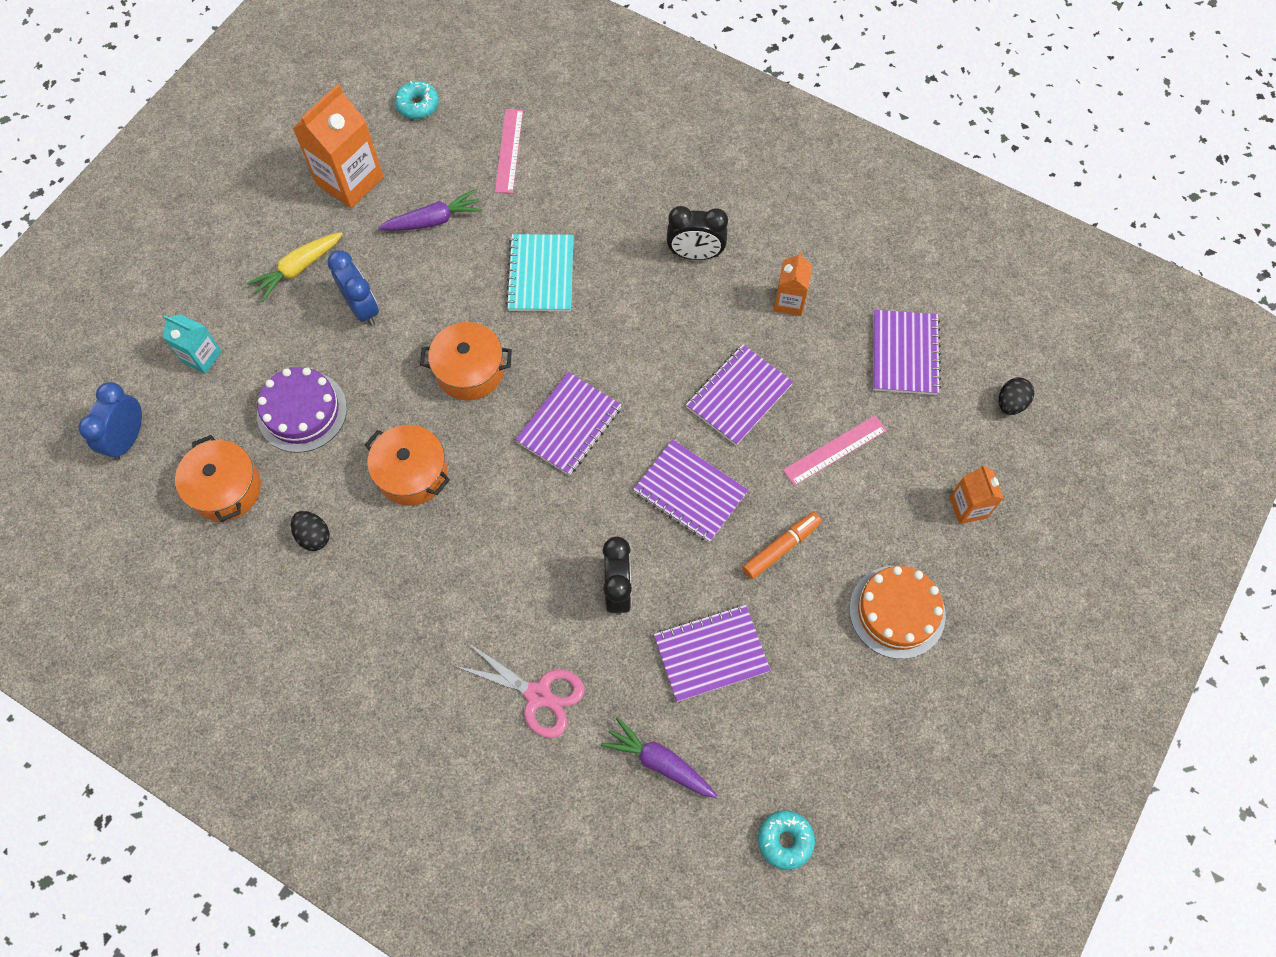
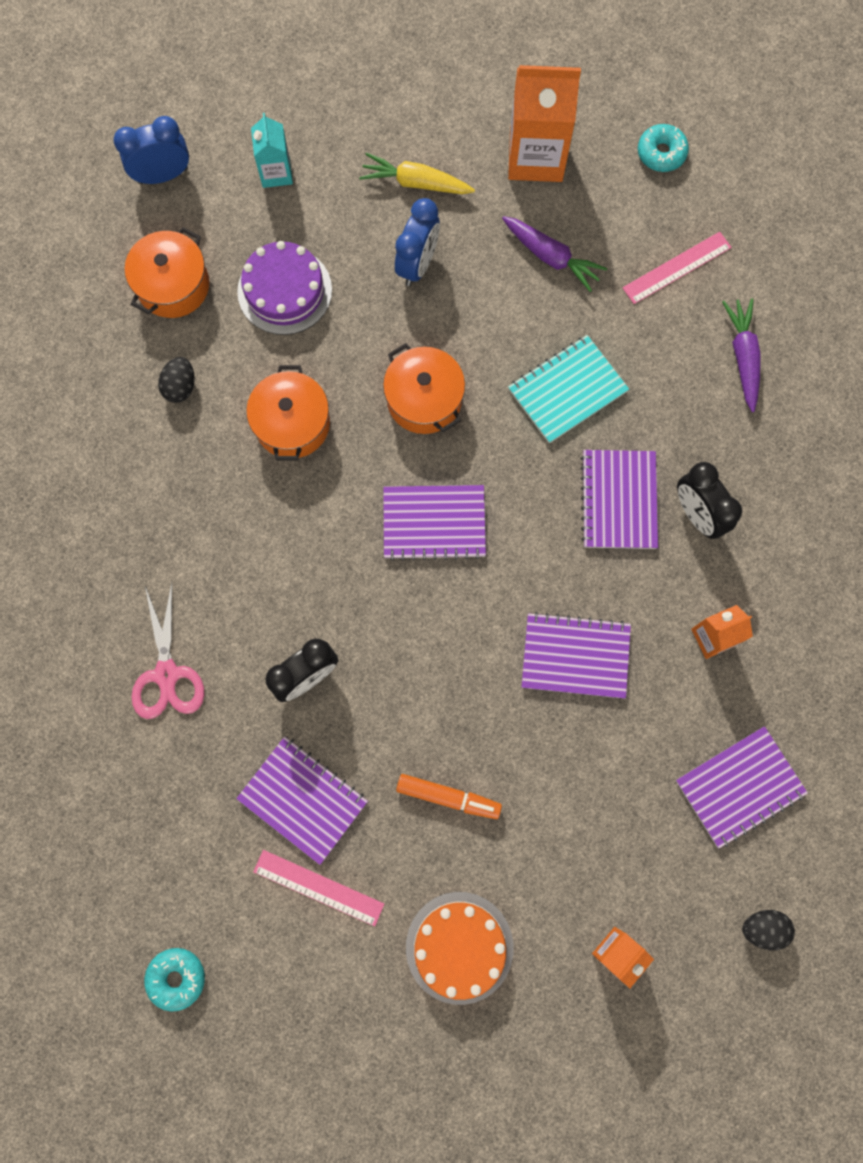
camera: 55 degrees right, 10 degrees up
(659, 762) = (175, 819): purple carrot -> purple carrot (742, 356)
(690, 492) = (444, 677): purple notebook -> purple notebook (618, 500)
(835, 450) = (584, 784): pink ruler -> pink ruler (318, 887)

